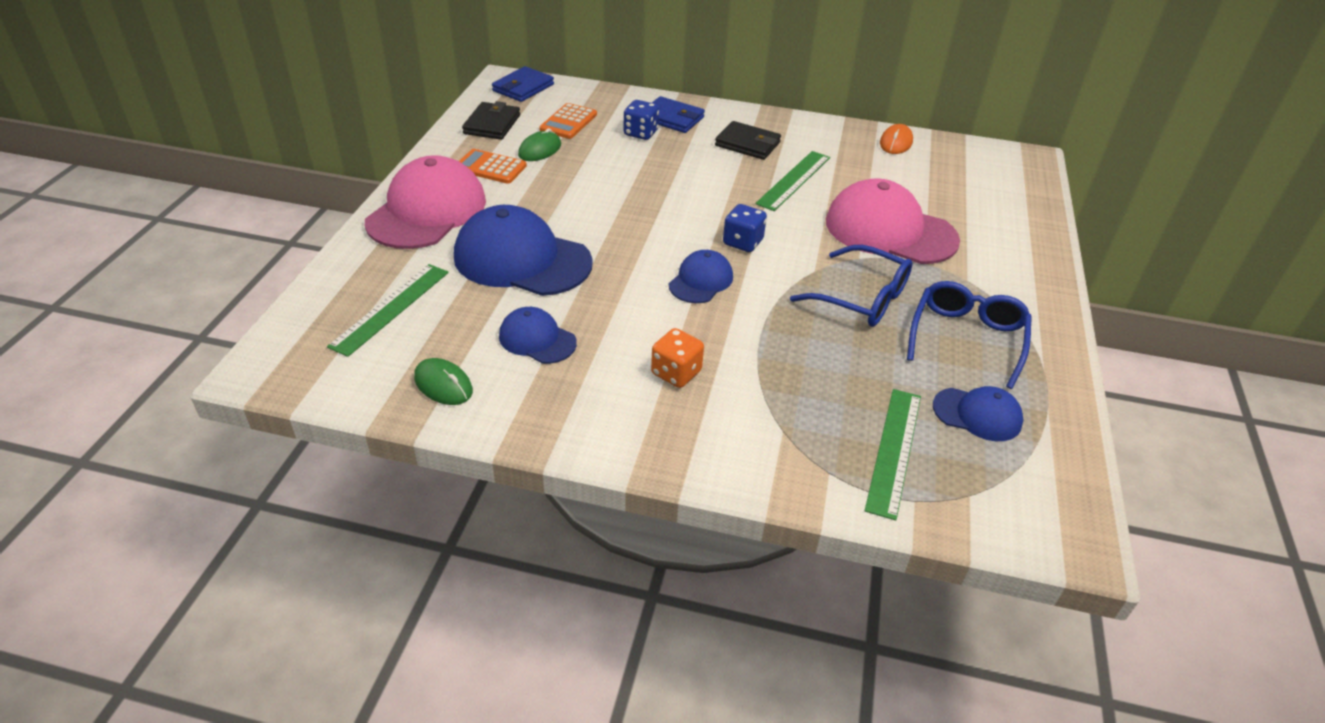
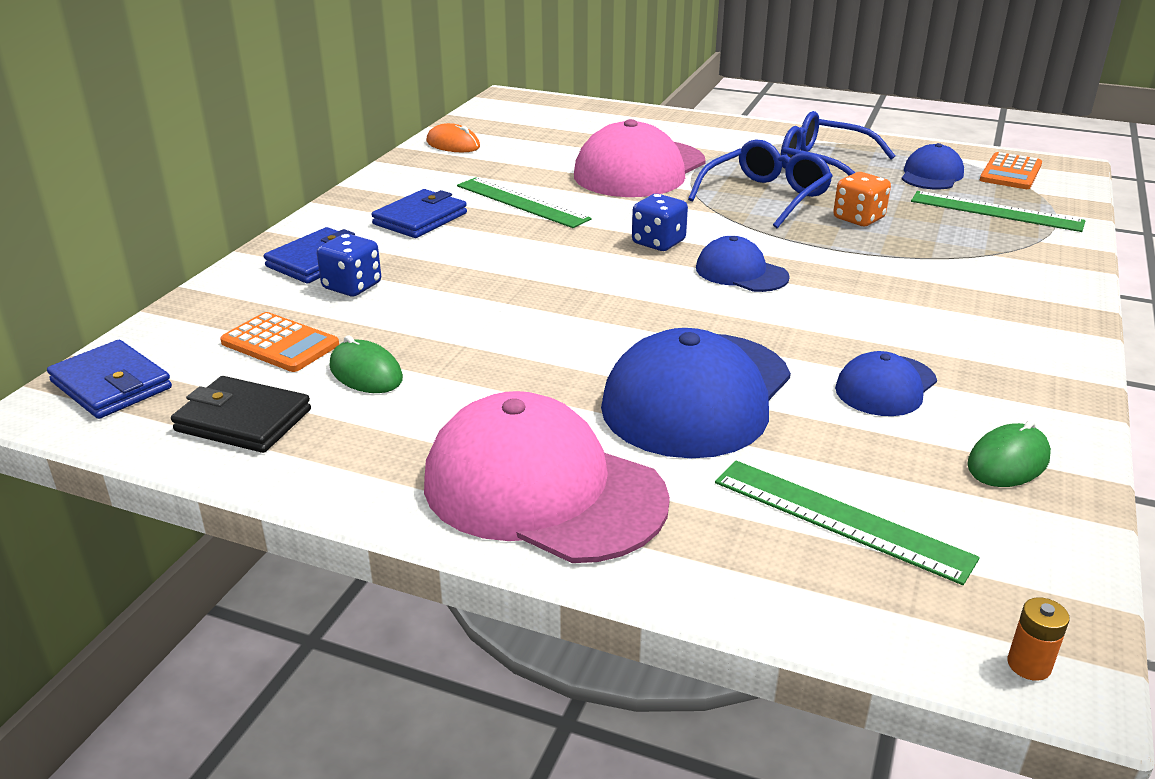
camera: 80 degrees left, 10 degrees down
(262, 362) = (1029, 665): none -> orange battery
(490, 167) = (408, 422): orange calculator -> orange calculator (1010, 172)
(676, 373) = (922, 299): orange dice -> orange dice (858, 218)
(747, 144) = (420, 219): black wallet -> blue wallet

